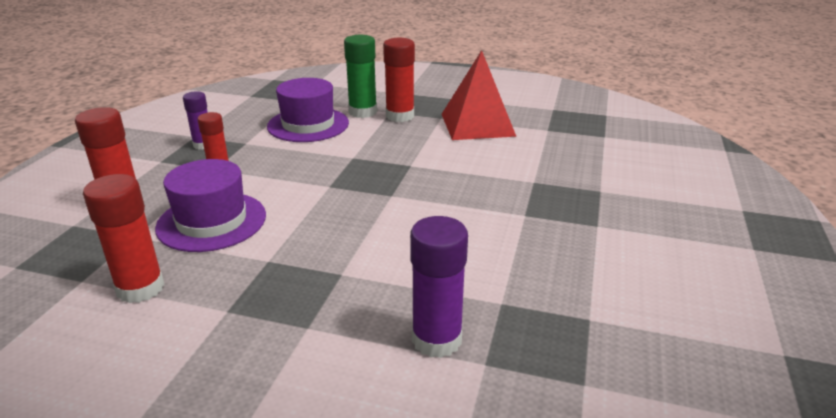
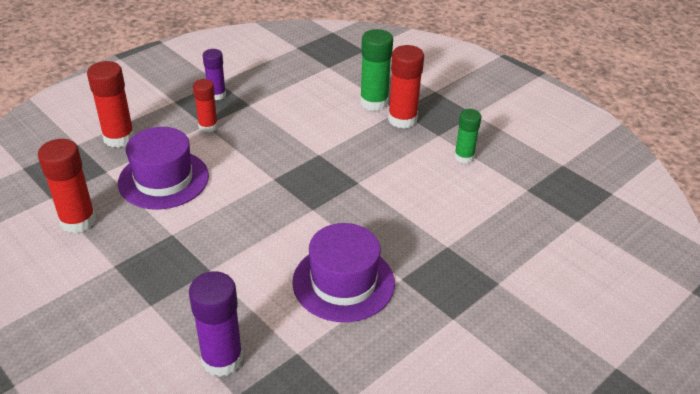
camera: 30 degrees right, 10 degrees up
(308, 125) = (314, 101): purple hat -> purple hat (343, 282)
(477, 124) = (464, 157): red pyramid -> green glue stick

